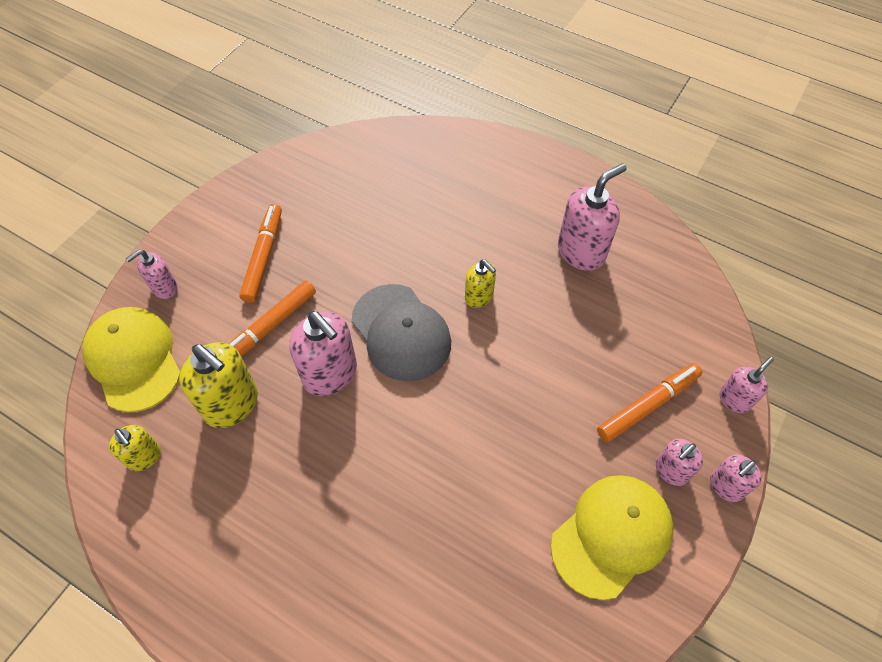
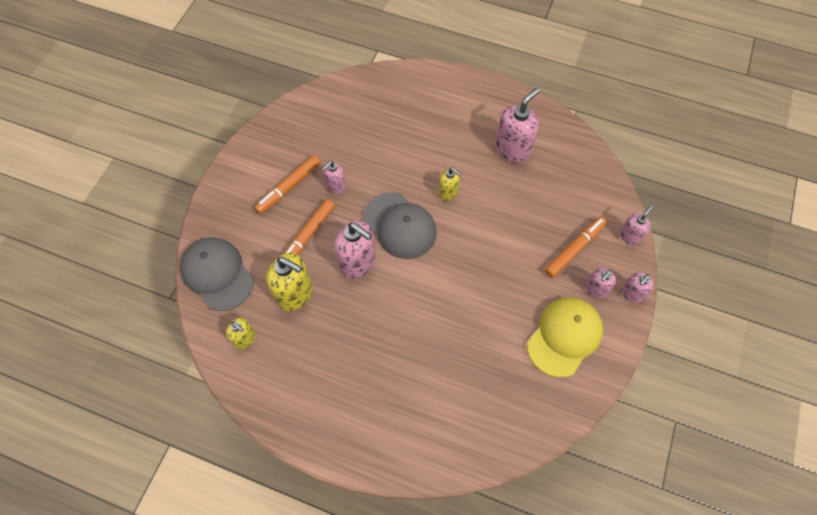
camera: 10 degrees left, 5 degrees up
(134, 359) = (217, 274): yellow cap -> grey cap
(164, 288) = (224, 220): pink soap dispenser -> pink soap dispenser (336, 186)
(263, 257) = (289, 187): orange marker -> orange marker turned 135 degrees counterclockwise

